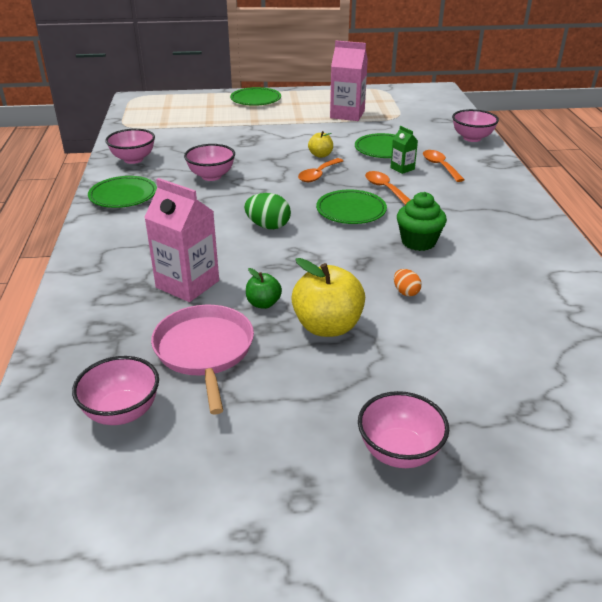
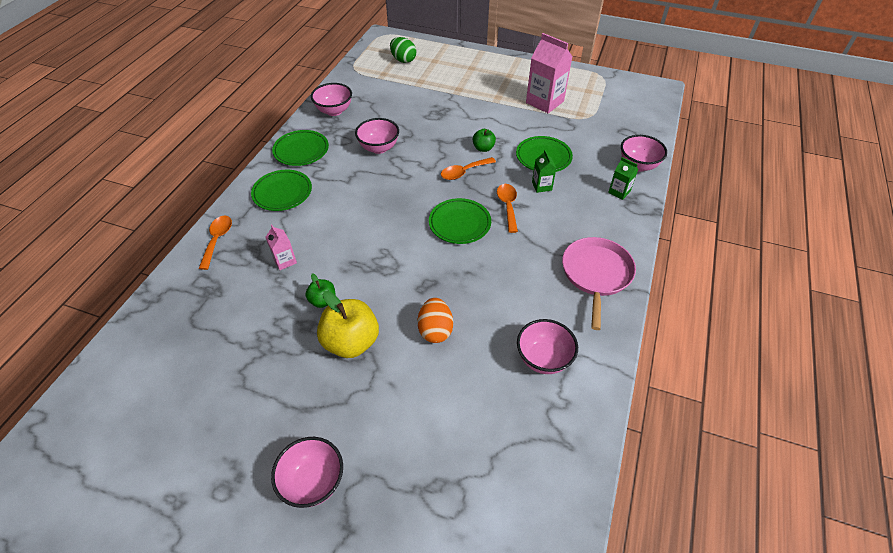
camera: 25 degrees right, 15 degrees up
(122, 412) = (169, 364): pink bowl -> pink bowl (543, 359)
(187, 284) = (285, 261): pink carton -> pink carton, size x0.51
(205, 351) = (253, 331): pink pan -> pink pan (596, 274)
(255, 100) = (478, 62): green plate -> green plate (282, 193)
(268, 226) = (383, 219): green egg -> green egg (403, 60)
(320, 155) = (483, 148): yellow apple -> green apple
(406, 292) = (435, 330): orange egg -> orange egg, size x1.66
(418, 242) = (488, 278): green cupcake -> none
(440, 166) = (578, 193): orange spoon -> orange spoon (217, 240)
(474, 157) = (619, 192): none -> green carton

